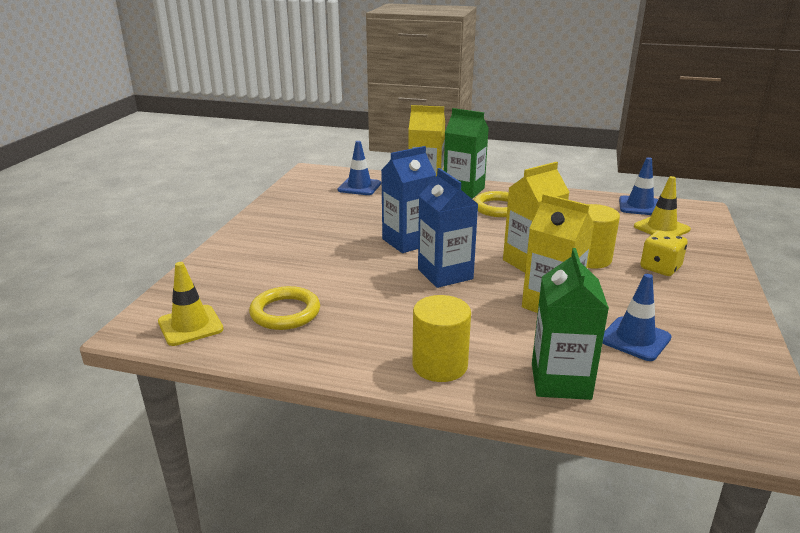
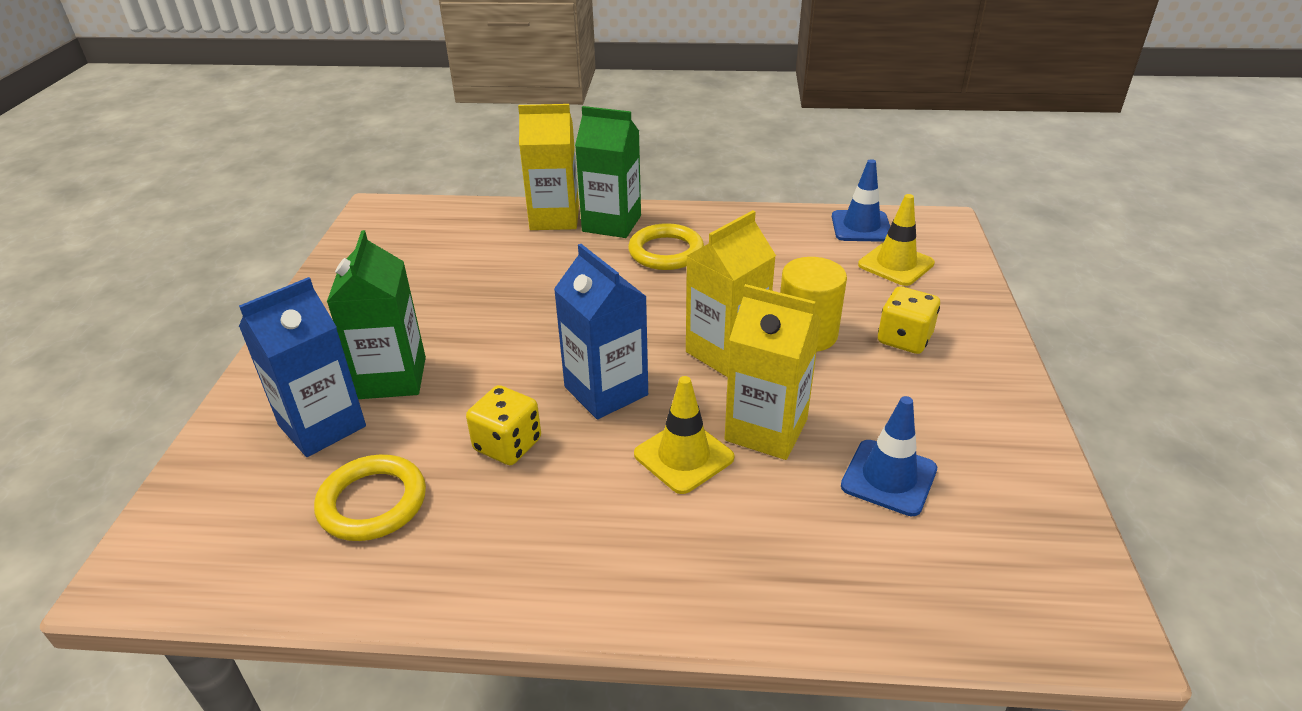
camera: 10 degrees left, 10 degrees up
(190, 325) = (222, 552): yellow traffic cone -> yellow traffic cone (683, 456)
(359, 187) = (455, 233): blue traffic cone -> none
(375, 294) = (507, 445): none -> yellow dice
(407, 241) = (542, 334): blue carton -> blue carton (322, 426)
(440, 365) = (622, 572): yellow cylinder -> none
(560, 381) = (798, 574): green carton -> green carton (392, 378)

